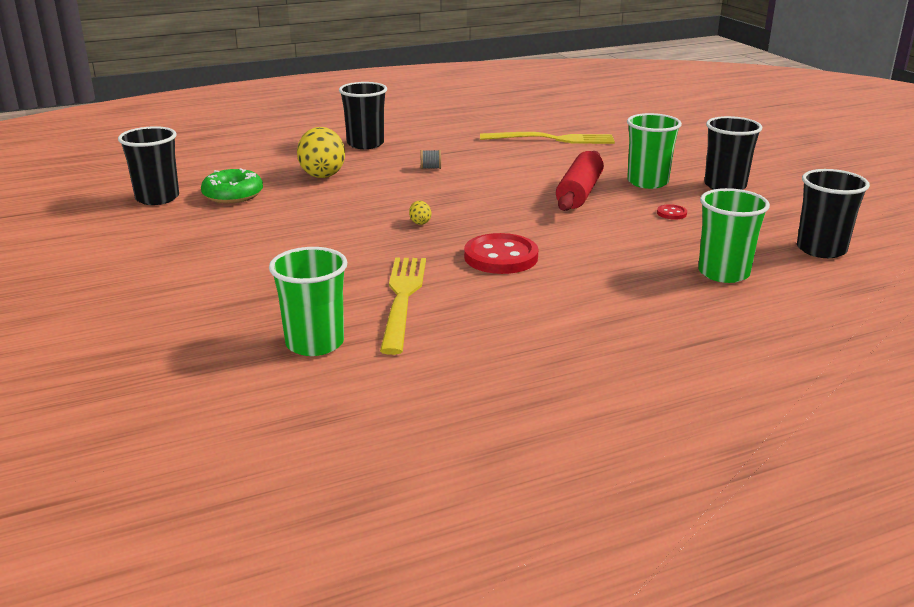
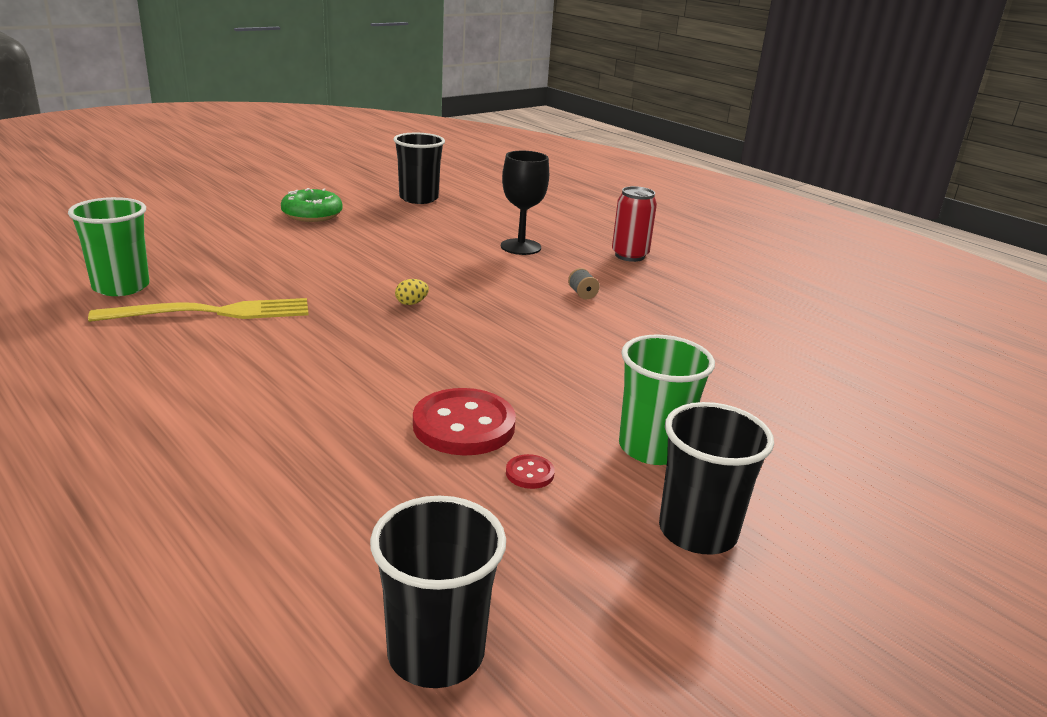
camera: 70 degrees right, 0 degrees up
(233, 195) = (441, 221): green donut -> green donut (312, 214)
(322, 174) = (520, 247): yellow egg -> black goblet
(365, 144) = (629, 256): black cup -> red can
(501, 257) = (327, 353): red button -> red button (464, 425)
(552, 139) = (768, 361): yellow fork -> none
(579, 193) = (565, 392): red rolling pin -> none
(723, 273) = (306, 526): green cup -> none

